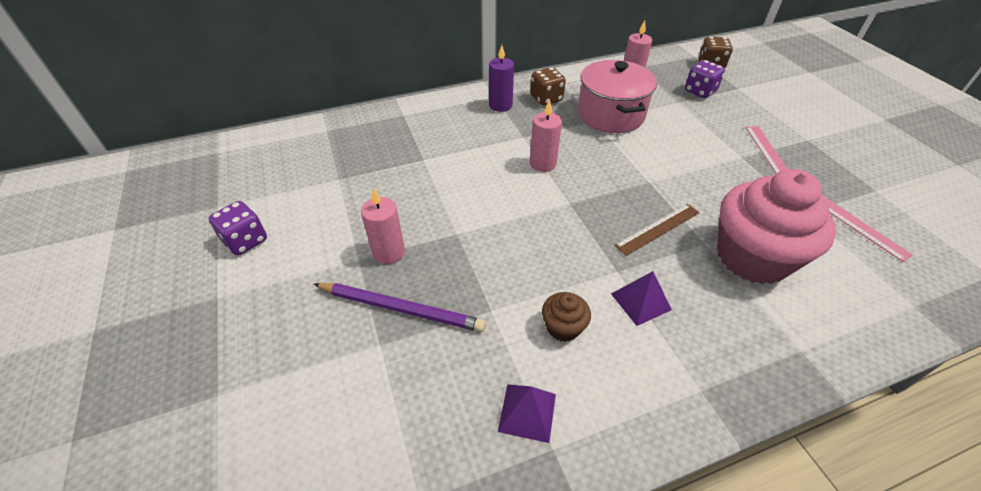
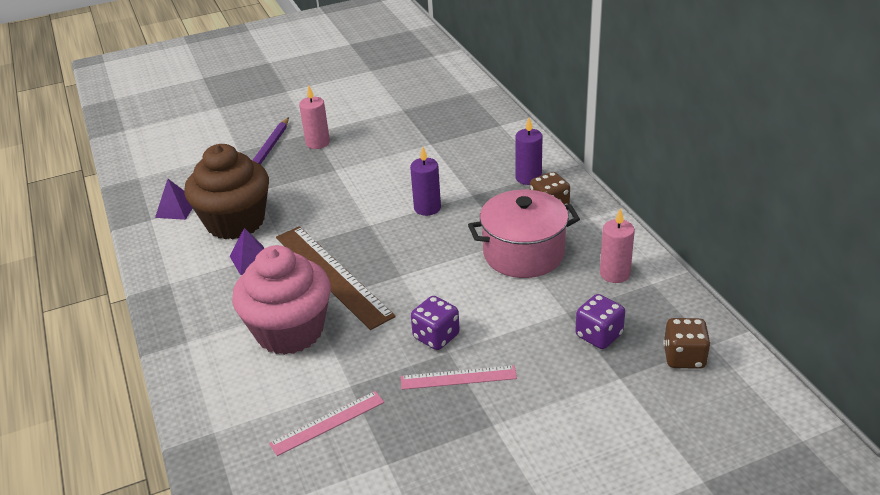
camera: 90 degrees right, 10 degrees down
(245, 241) = (335, 88): purple dice -> purple dice (436, 337)
(543, 164) = (427, 208): pink candle -> purple candle
(563, 327) = (235, 222): brown cupcake -> brown cupcake, size x2.33
(658, 228) = (332, 275): brown ruler -> brown ruler, size x1.83

